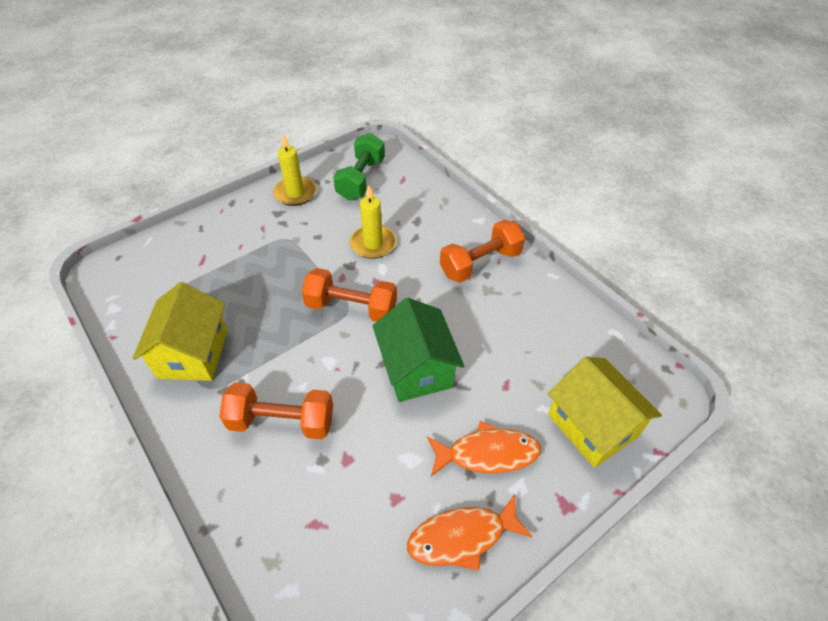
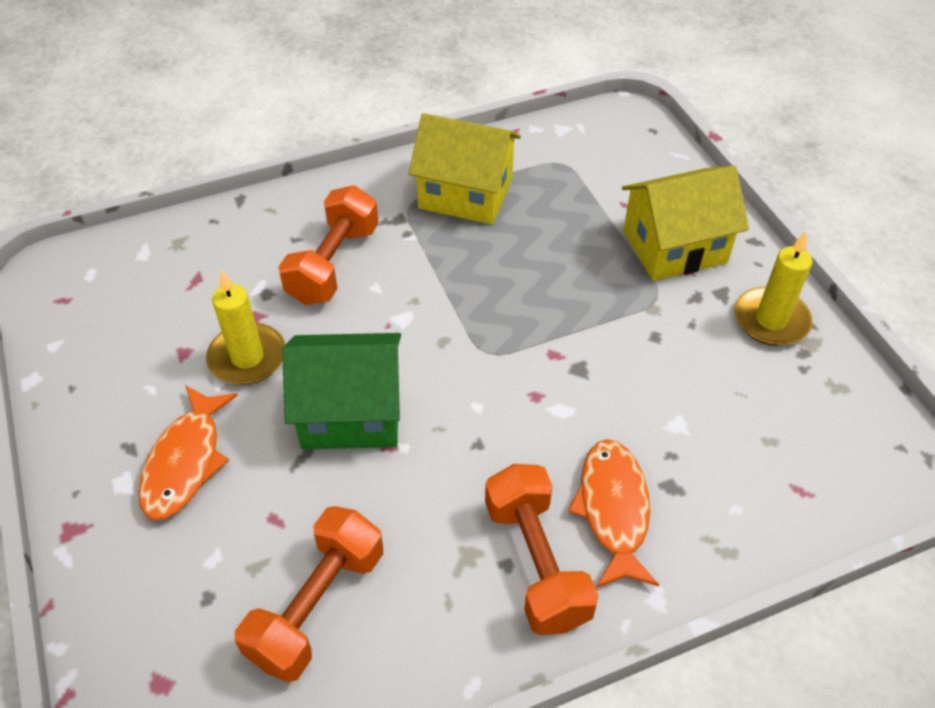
camera: 105 degrees right, 0 degrees up
(351, 307) = (489, 357): orange dumbbell -> orange dumbbell (317, 606)
(361, 179) = (806, 421): green dumbbell -> none
(373, 244) = (622, 407): yellow candle -> yellow candle (247, 357)
(462, 537) = (104, 405): orange fish -> orange fish (613, 510)
(592, 425) = (154, 615): yellow house -> yellow house (674, 247)

